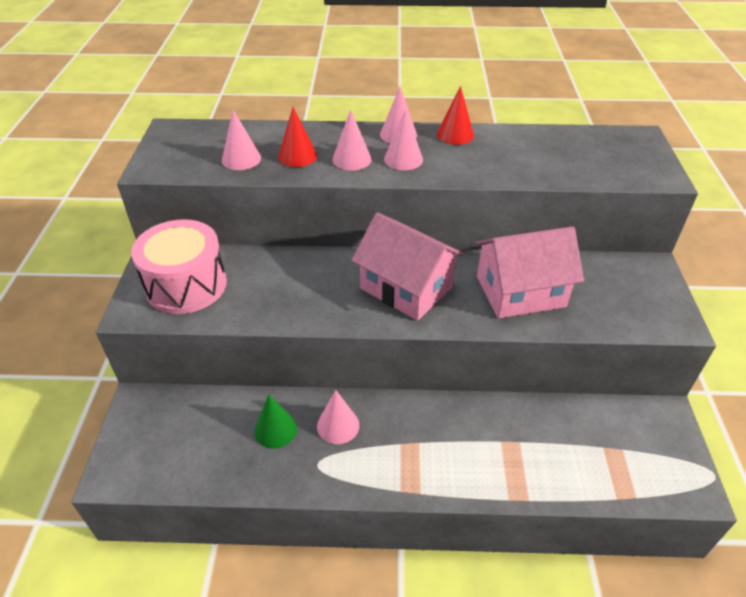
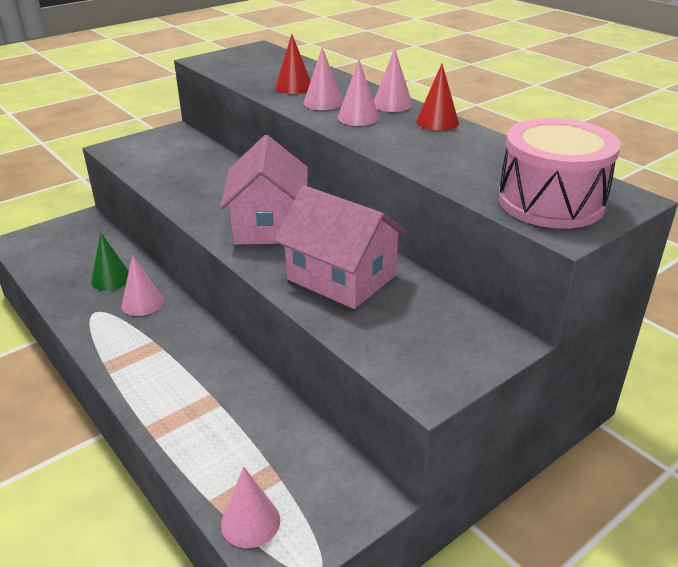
camera: 50 degrees right, 10 degrees down
(186, 285) = (159, 151): pink drum -> pink drum (551, 202)
(241, 159) = (258, 75): pink cone -> pink cone (250, 522)

